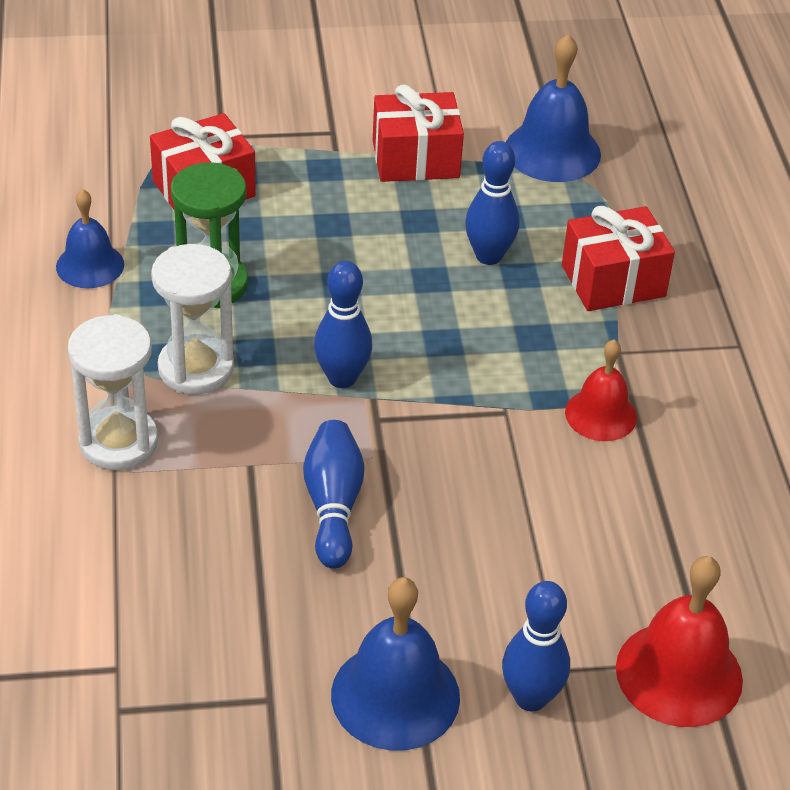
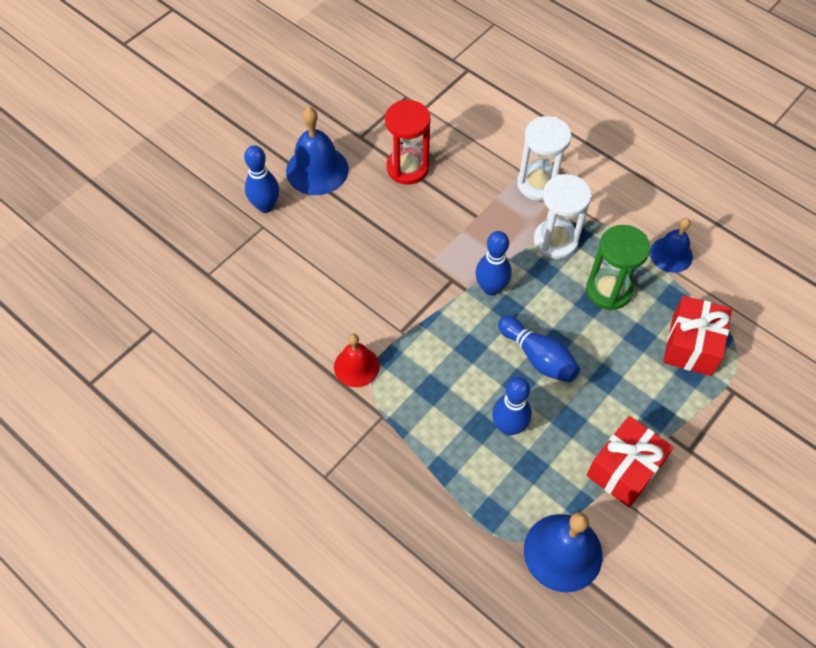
camera: 140 degrees right, 15 degrees up
(260, 595) = (407, 168): none -> red hourglass
(333, 506) = (423, 224): blue bowling pin -> blue bowling pin (538, 357)
(613, 281) = (430, 467): red gift -> none
(679, 673) = (214, 259): red bell -> none

